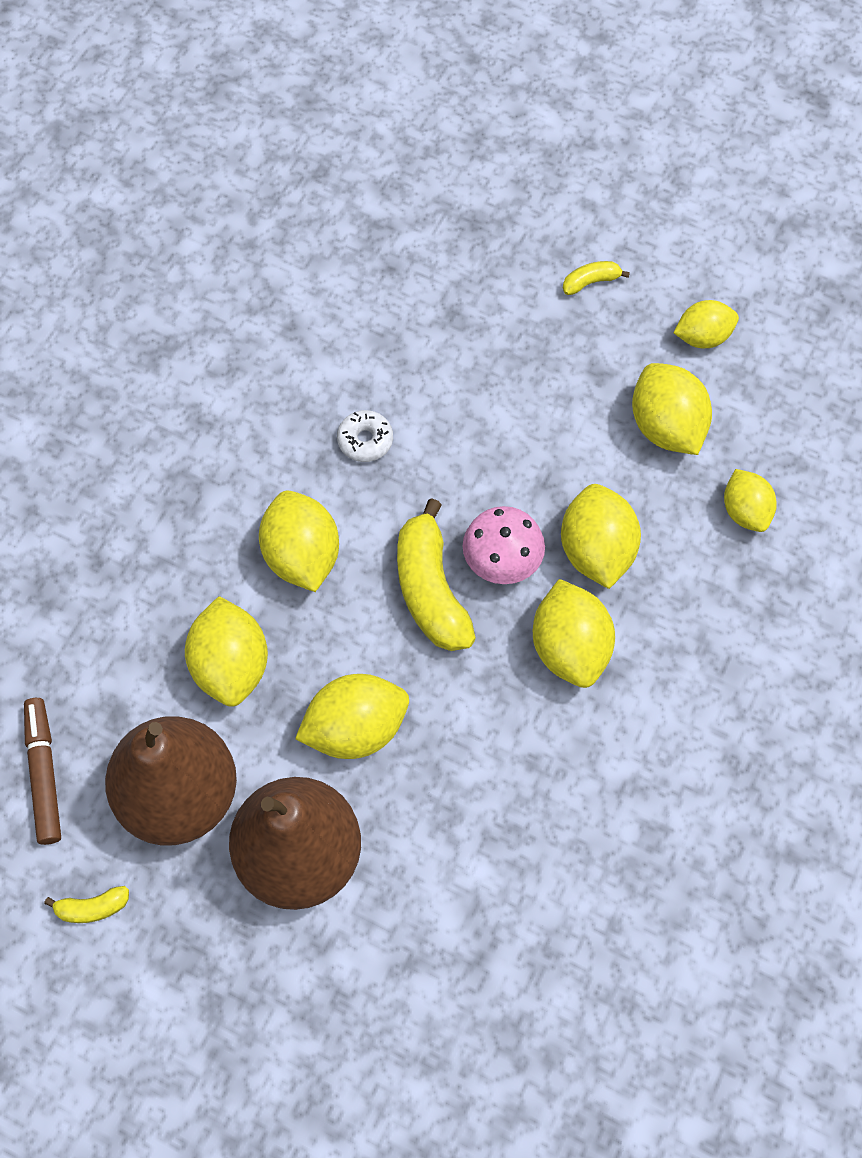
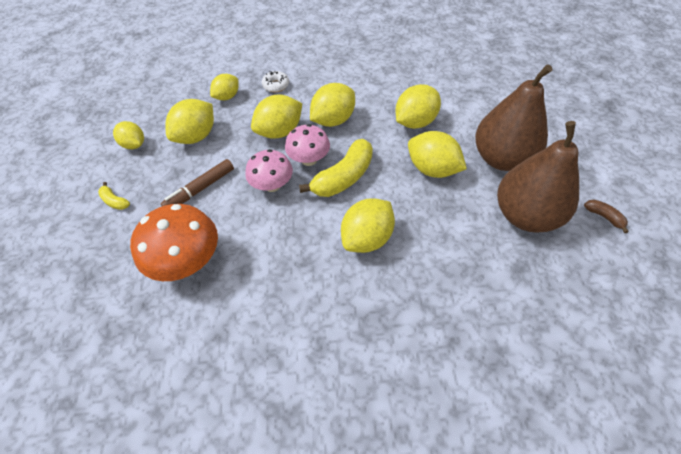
camera: 120 degrees left, 10 degrees down
(44, 774) = (578, 280): brown marker -> brown marker (200, 189)
(92, 908) = (604, 217): yellow banana -> brown banana
(231, 665) = (449, 233): yellow lemon -> yellow lemon (415, 122)
(365, 440) = (278, 249): white donut -> white donut (276, 85)
(421, 333) = (188, 261): none -> orange mushroom
(484, 485) = (272, 185): none -> pink mushroom

